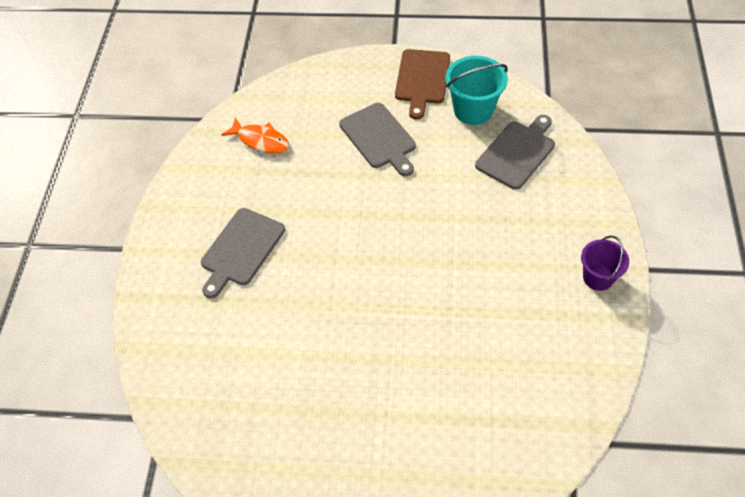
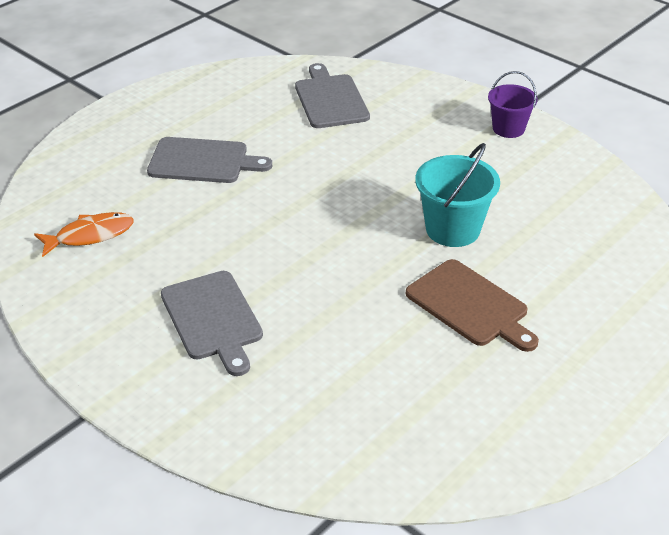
camera: 55 degrees left, 15 degrees down
(422, 79) = (172, 103): brown cutting board -> brown cutting board (470, 305)
(473, 110) = (250, 96): turquoise bucket -> turquoise bucket (452, 229)

